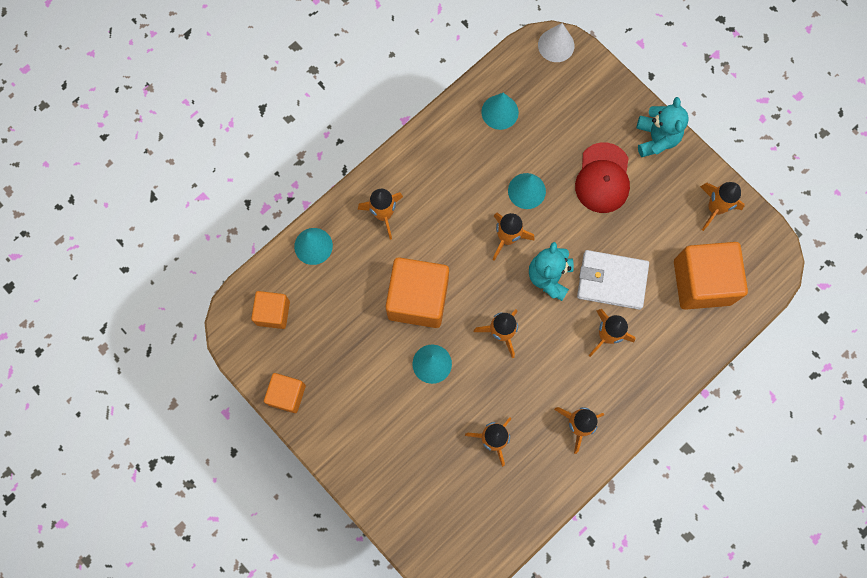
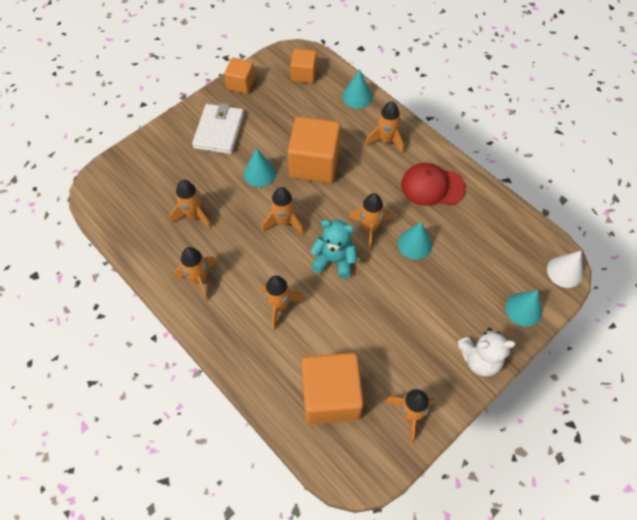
camera: 90 degrees right, 15 degrees down
(500, 112) = (488, 224): turquoise cone -> turquoise cone (523, 309)
(603, 178) = (432, 308): red cap -> red cap (432, 186)
(612, 281) = (331, 312): white wallet -> white wallet (219, 131)
(656, 138) = (479, 359): turquoise teddy bear -> white teddy bear

